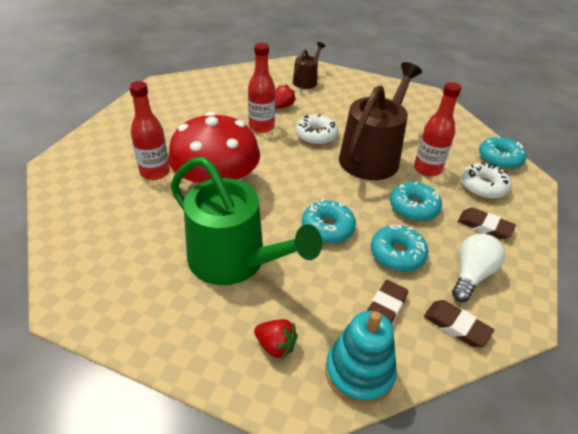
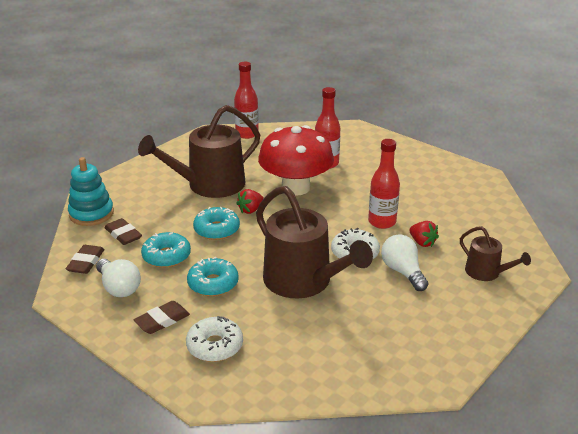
camera: 110 degrees right, 10 degrees down
(234, 260) = (210, 185): green watering can -> brown watering can
(275, 346) = (133, 190): red strawberry -> red strawberry (250, 210)
(327, 112) = (403, 272): none -> white light bulb
(427, 169) = (264, 314): red bottle -> red bottle (247, 134)
(456, 326) = (86, 262): brown eraser -> brown eraser turned 45 degrees counterclockwise
(499, 159) = (256, 386): turquoise donut -> none

